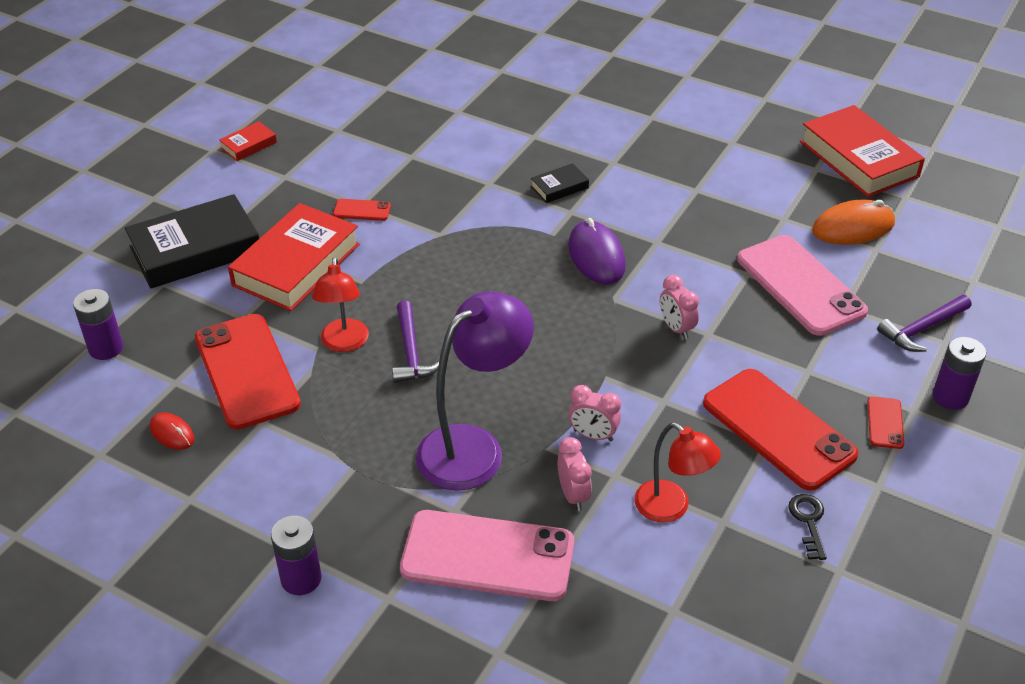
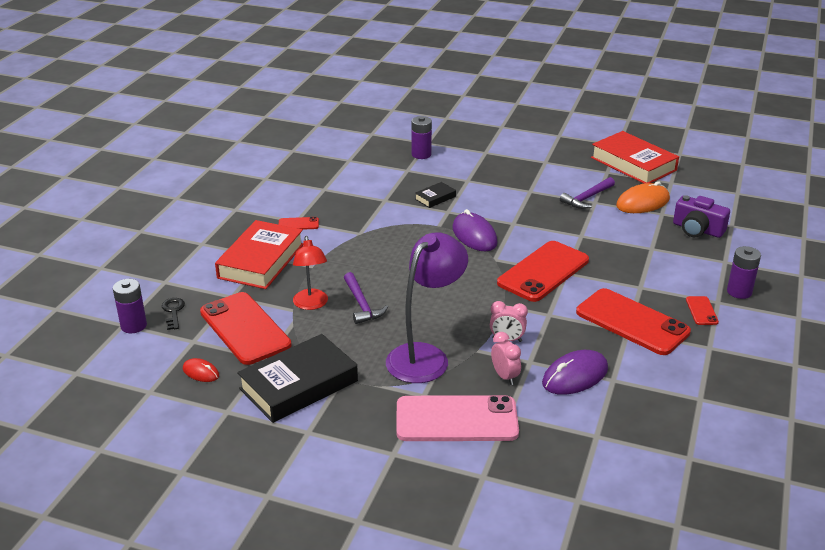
camera: 10 degrees left, 10 degrees down
(195, 249) = (183, 259): black book -> black book (298, 385)
(248, 145) = (202, 193): red book -> none
(301, 579) = (326, 449): purple battery -> purple battery (421, 154)
(671, 508) = (575, 376): red lamp -> purple mouse
(676, 328) = (543, 272): pink clock -> red phone
(800, 285) = (619, 239): pink phone -> none
(808, 521) = (670, 373): black key -> black key (173, 311)
(920, 282) = (697, 229): none -> purple camera
(922, 329) = (708, 255): purple hammer -> purple hammer (587, 198)

